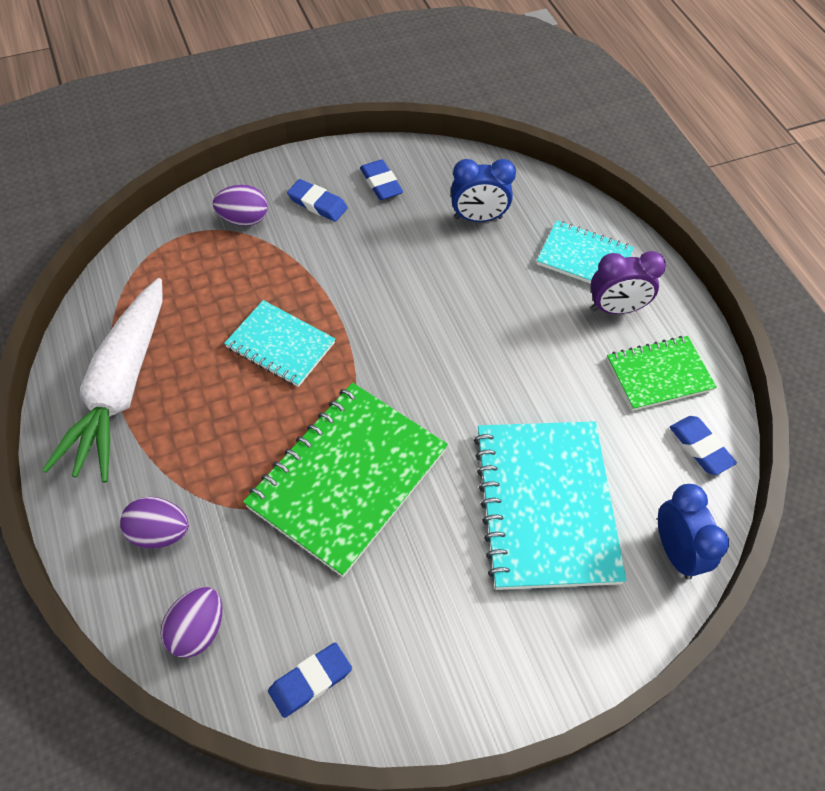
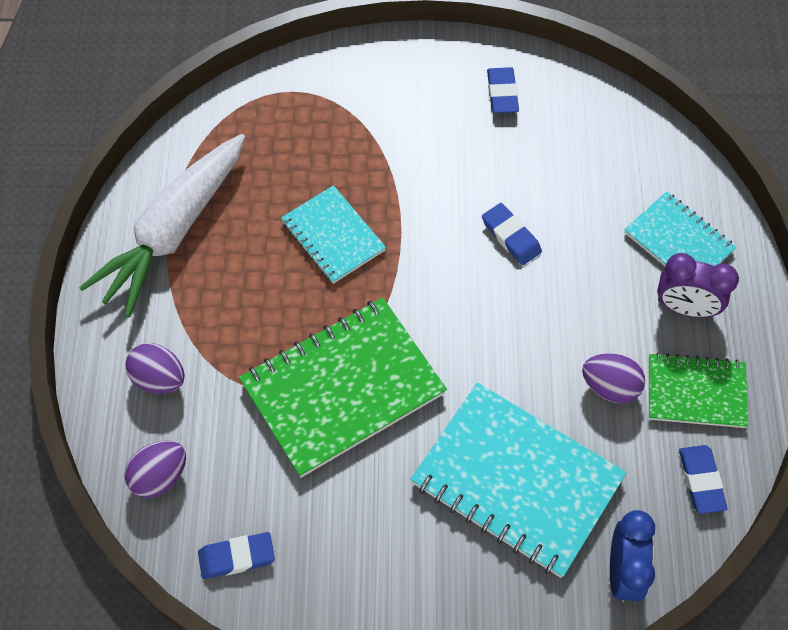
camera: 25 degrees right, 5 degrees up
(243, 219) = (349, 92): purple egg -> purple egg (610, 387)
(317, 203) = (428, 97): blue eraser -> blue eraser (511, 236)
(478, 218) = (586, 162): blue clock -> none
(545, 505) = (516, 481): turquoise notebook -> turquoise notebook turned 75 degrees counterclockwise

